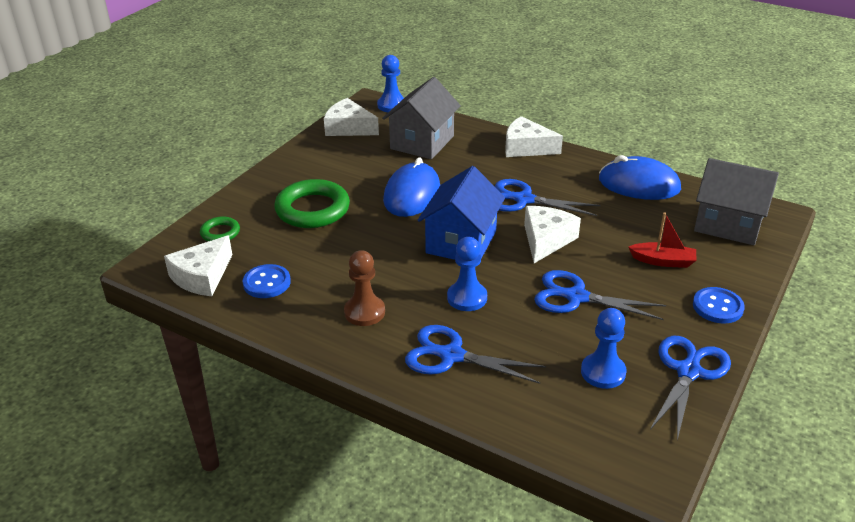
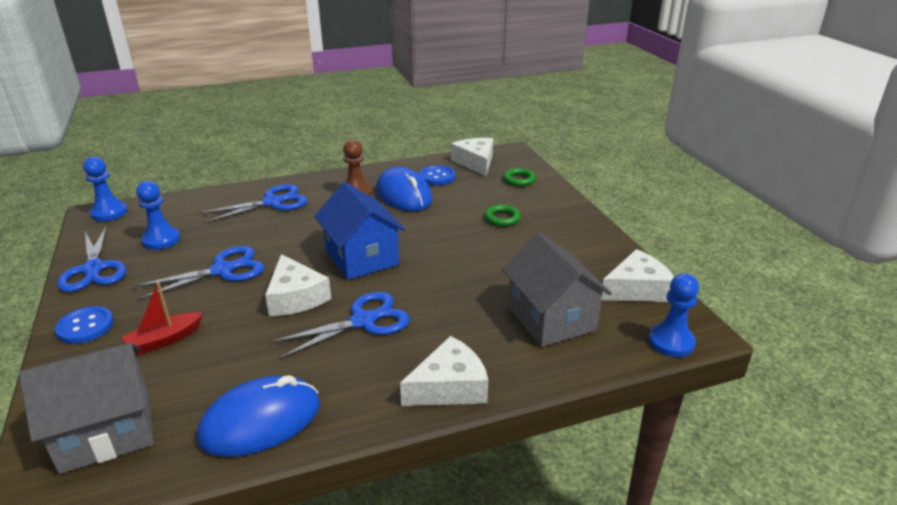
camera: 130 degrees right, 5 degrees down
(312, 209) = (502, 218): green ring -> green ring, size x0.51
(412, 194) = (460, 267): blue mouse -> blue mouse (403, 195)
(467, 298) = (304, 230): blue pawn -> blue pawn (109, 213)

